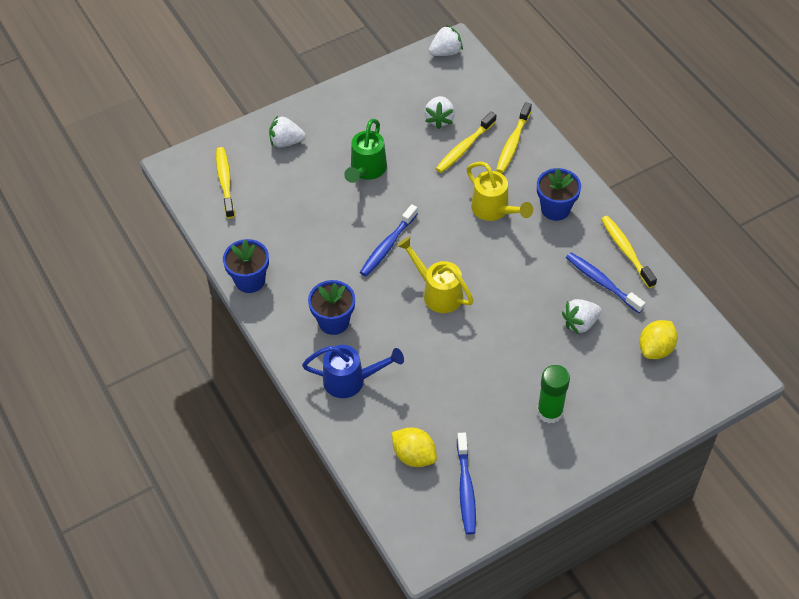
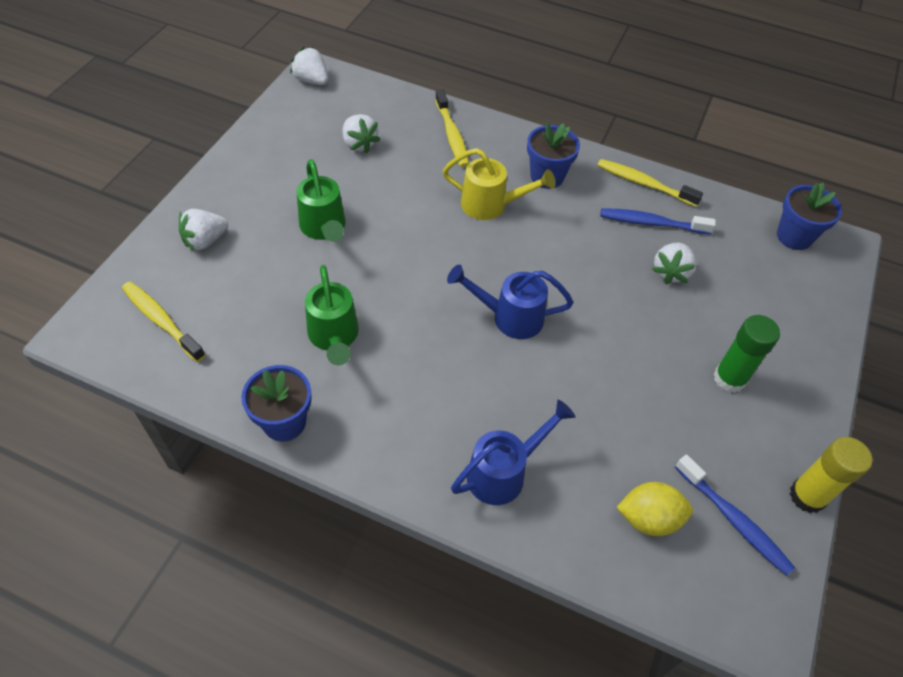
camera: 40 degrees left, 0 degrees up
(317, 246) = (334, 337): none -> green watering can
(333, 322) = (426, 414): blue flower pot -> blue flower pot (794, 236)
(387, 246) = (414, 296): blue toothbrush -> none
(437, 292) = (509, 317): yellow watering can -> blue watering can
(445, 52) = (312, 80): white strawberry -> white strawberry turned 75 degrees counterclockwise
(464, 148) = (408, 160): yellow toothbrush -> none
(527, 505) = (807, 496): none -> yellow glue stick
(655, 349) = (755, 260): yellow lemon -> none

